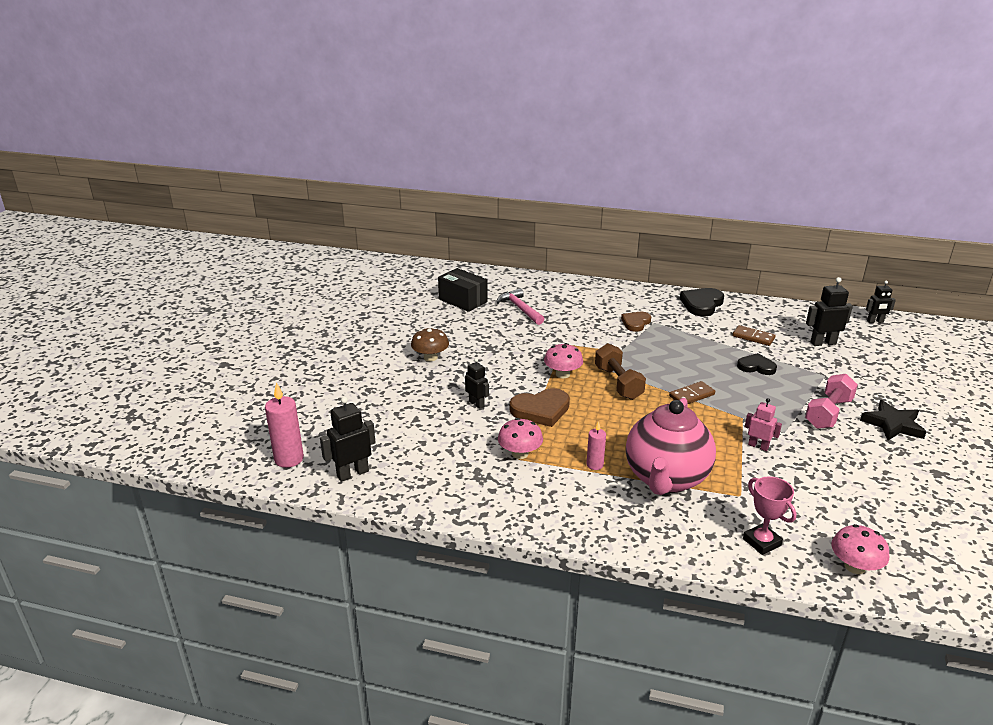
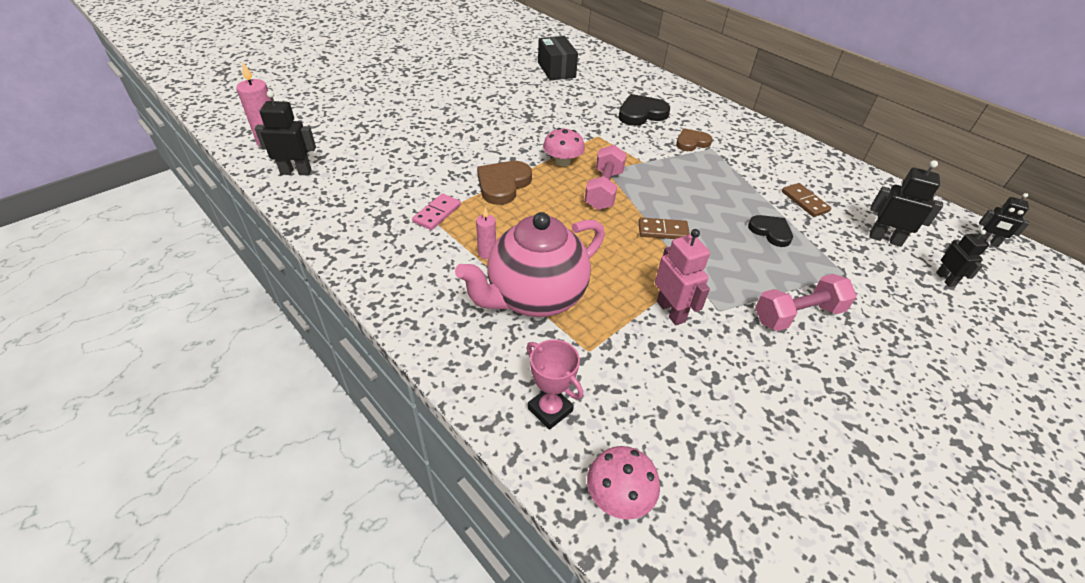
camera: 30 degrees right, 15 degrees up
(430, 357) = (470, 106): brown mushroom -> none
(476, 404) = (457, 157): black robot -> black robot (945, 279)
(520, 308) = (597, 92): pink hammer -> none
(520, 453) = (437, 213): pink mushroom -> pink domino
(541, 410) = (503, 184): brown heart -> brown heart turned 105 degrees clockwise
(618, 383) = (604, 190): brown dumbbell -> pink dumbbell
(701, 304) = (785, 149): black heart -> black heart (641, 114)
(758, 446) = (671, 311): pink robot -> pink robot, size x1.53
(761, 542) = (550, 409): pink trophy -> pink trophy turned 45 degrees counterclockwise
(893, 424) = (868, 364): black star -> none

